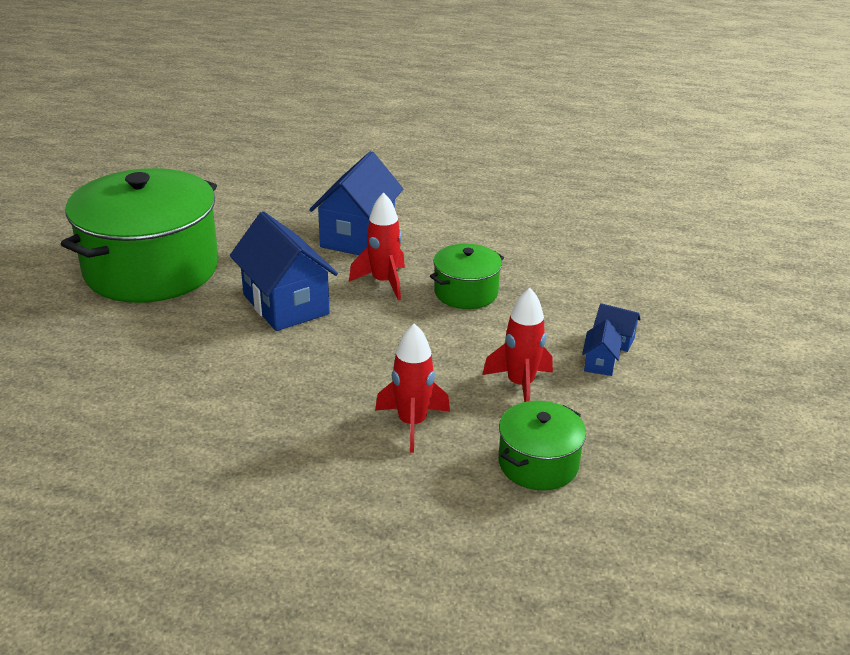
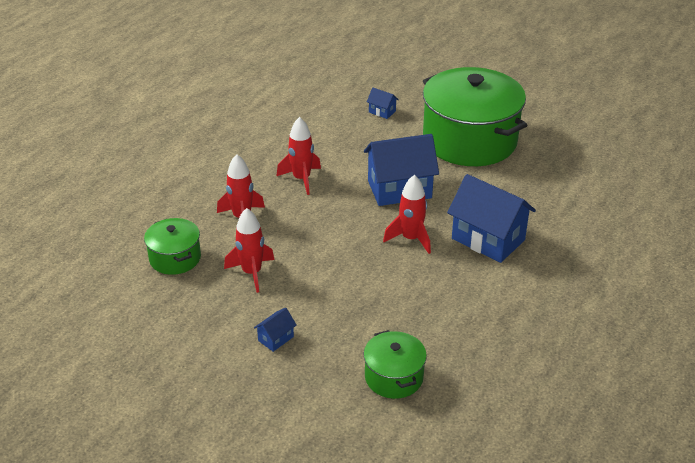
camera: 110 degrees right, 5 degrees up
(293, 389) = (301, 179): none -> red rocket
(466, 292) = (378, 277): green pot -> green pot (394, 377)
(599, 363) = (253, 320): blue house -> blue house (382, 112)

